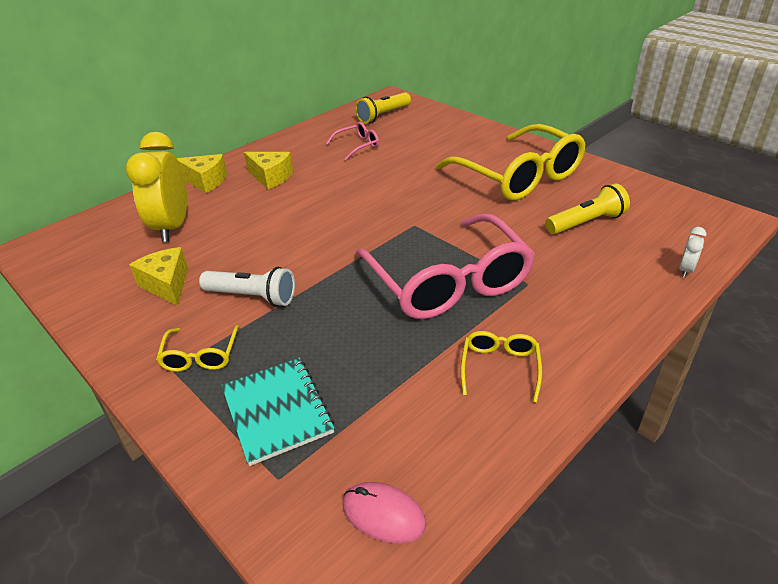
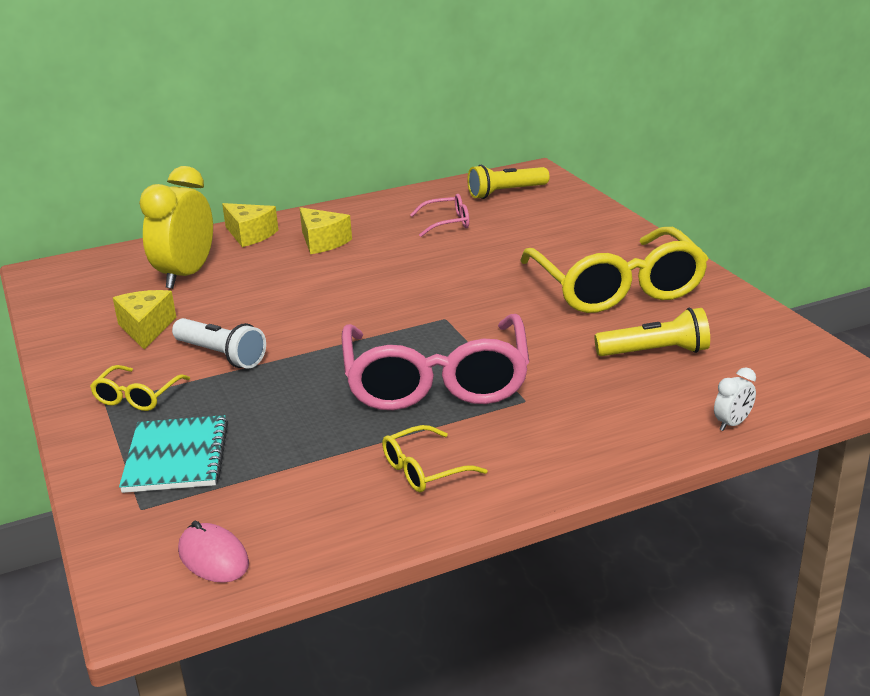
camera: 20 degrees right, 10 degrees down
(500, 368) = (424, 470): yellow glasses -> yellow glasses turned 150 degrees counterclockwise

